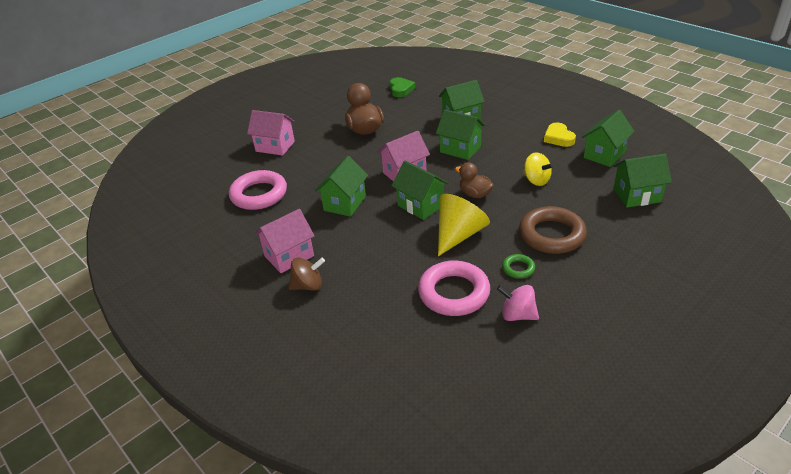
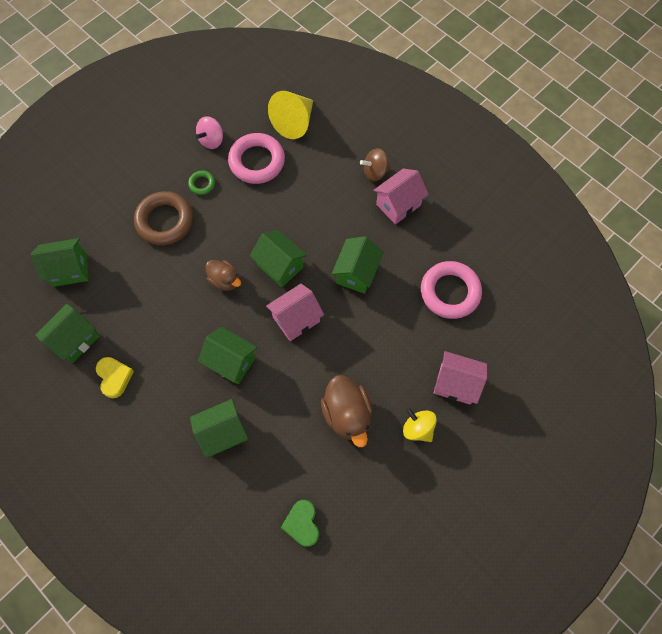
camera: 175 degrees right, 30 degrees up
(459, 234) = (246, 225): yellow cone -> yellow cone (294, 122)
(517, 315) = (211, 140): pink spinning top -> pink spinning top turned 105 degrees clockwise
(536, 180) = (159, 299): yellow spinning top -> yellow spinning top (418, 428)

